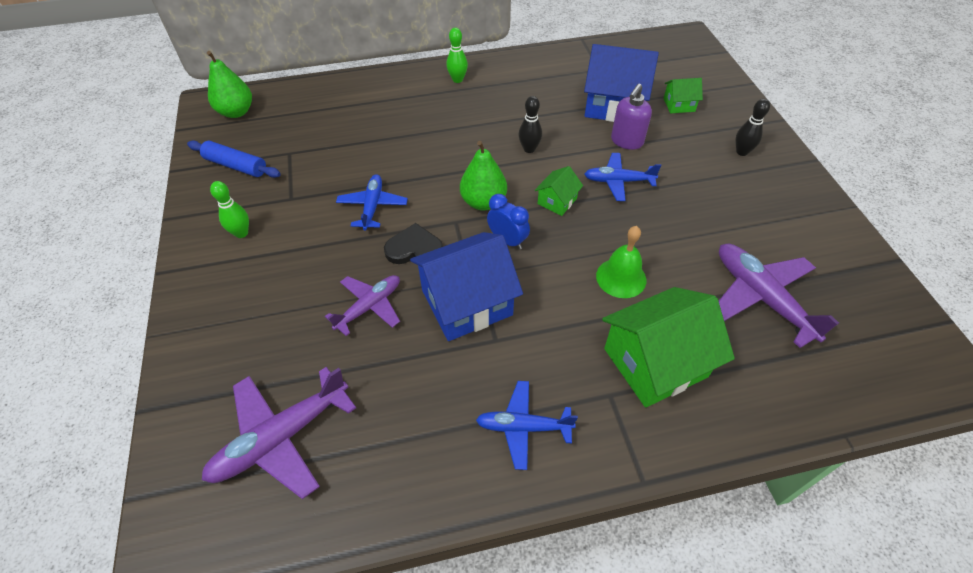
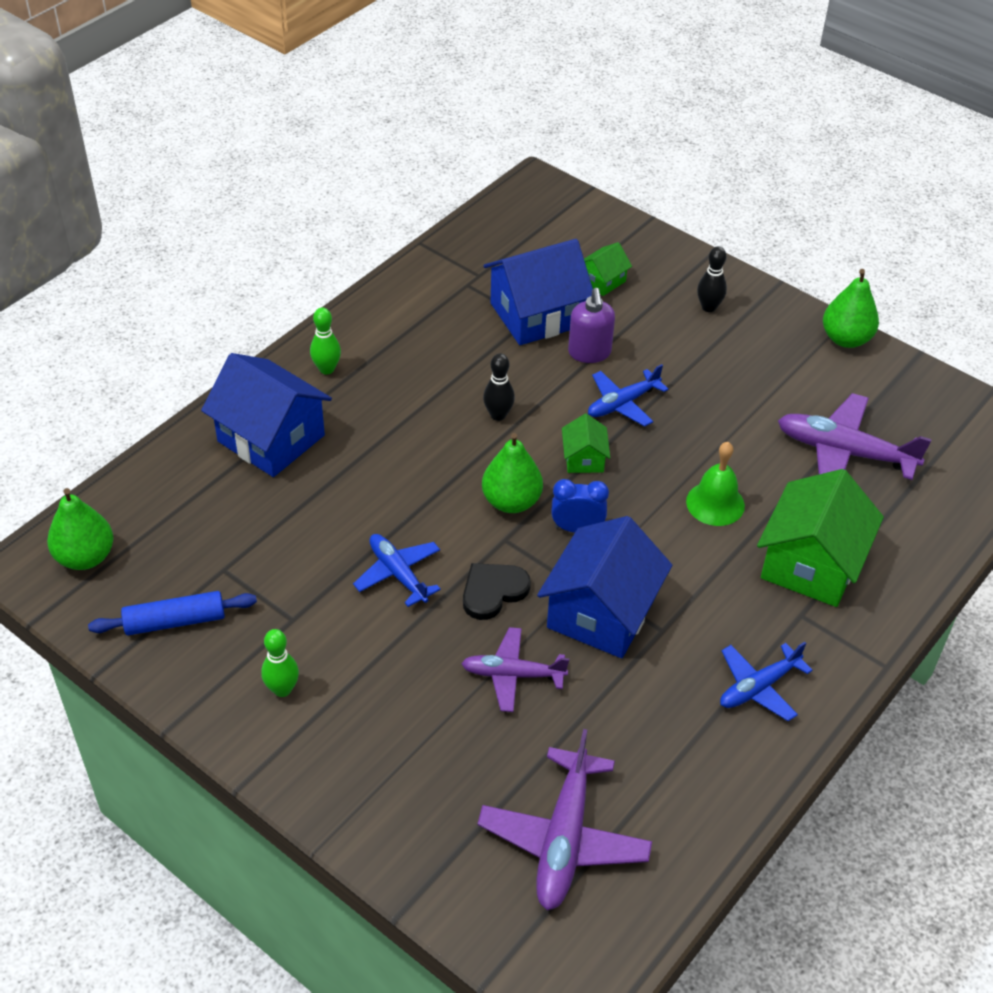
camera: 40 degrees left, 5 degrees down
(369, 306) = (512, 675): purple plane -> purple plane turned 90 degrees counterclockwise
(389, 100) = (271, 438): none -> blue house
(837, 220) = (845, 339): none -> green pear

